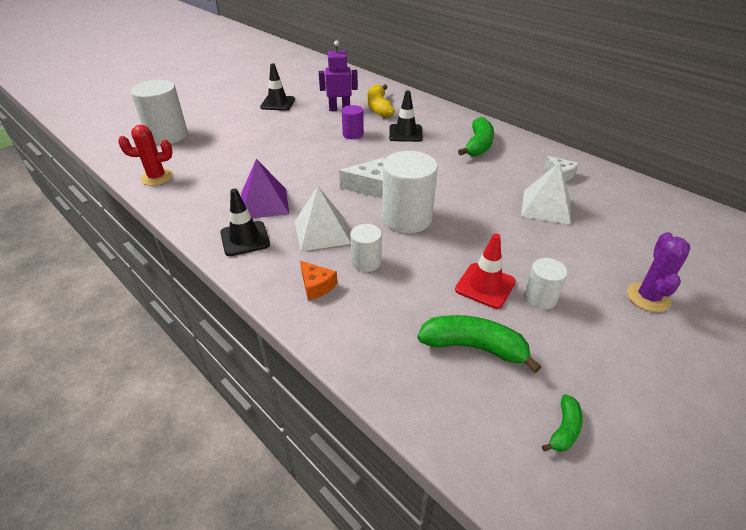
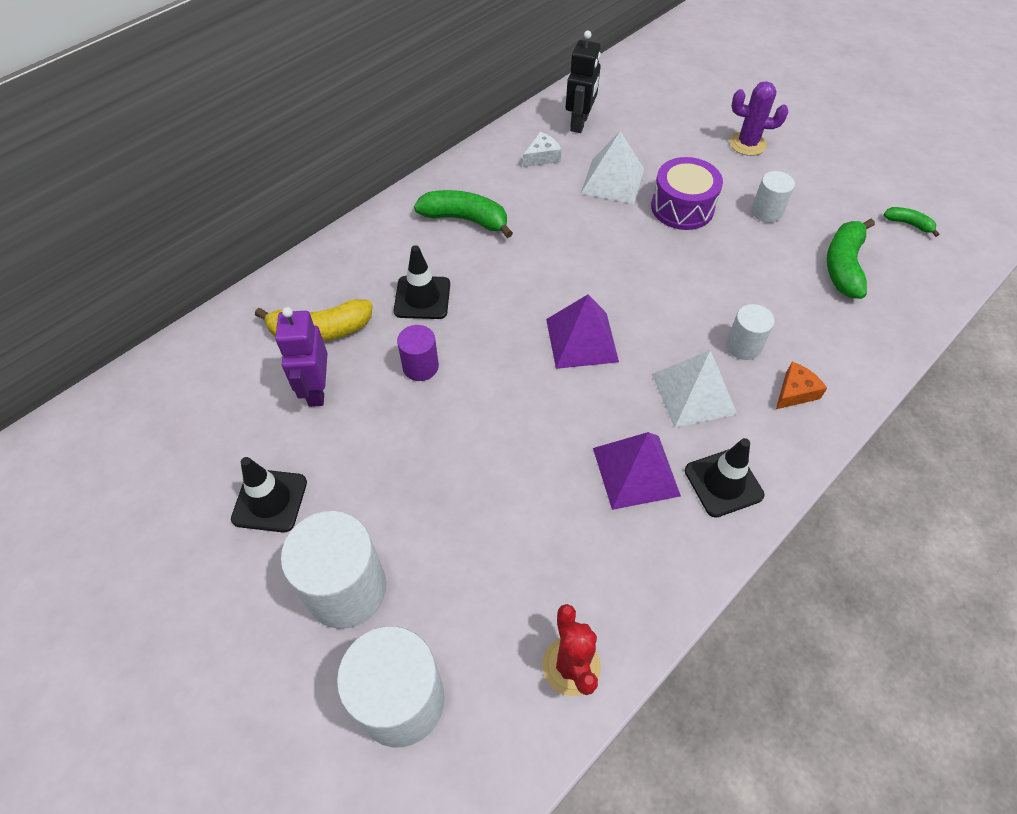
camera: 90 degrees left, 15 degrees up
(372, 187) = (581, 340): white cheese -> purple pyramid
(407, 218) = (651, 305): white cylinder -> white cylinder (346, 589)
(485, 285) = (759, 248): red traffic cone -> none
(526, 242) = (682, 207): none -> purple drum
(615, 193) = (579, 123): none -> black robot

